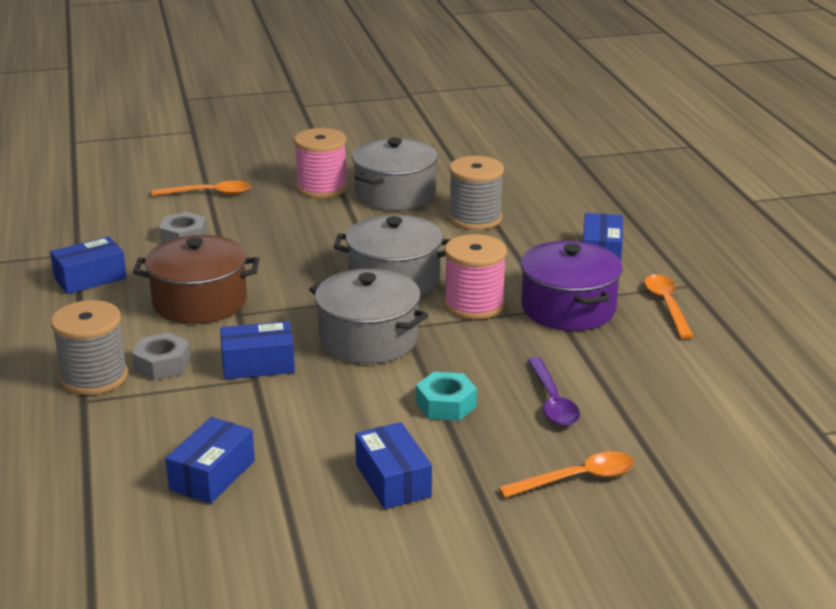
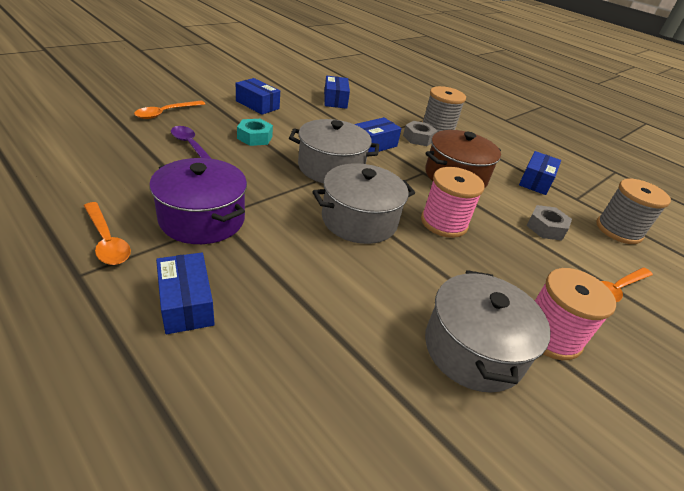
camera: 145 degrees right, 10 degrees up
(474, 305) = (281, 208): pink spool -> pink spool (444, 223)
(475, 218) = (355, 328): grey spool -> grey spool (618, 230)

